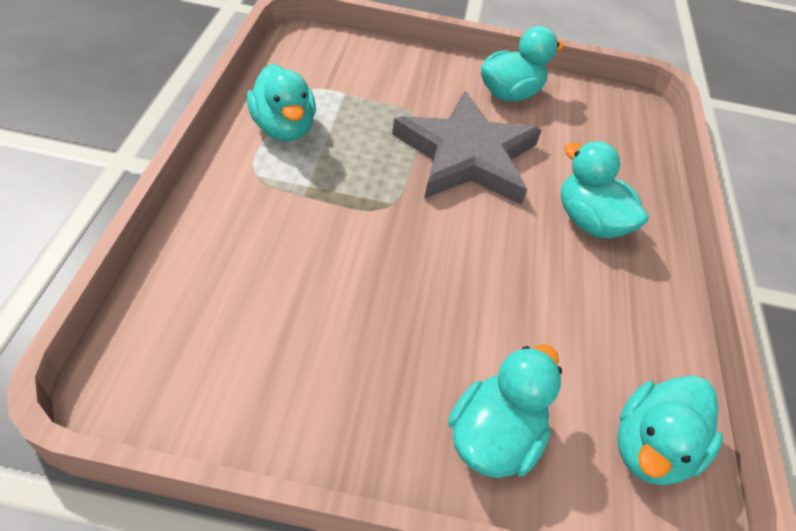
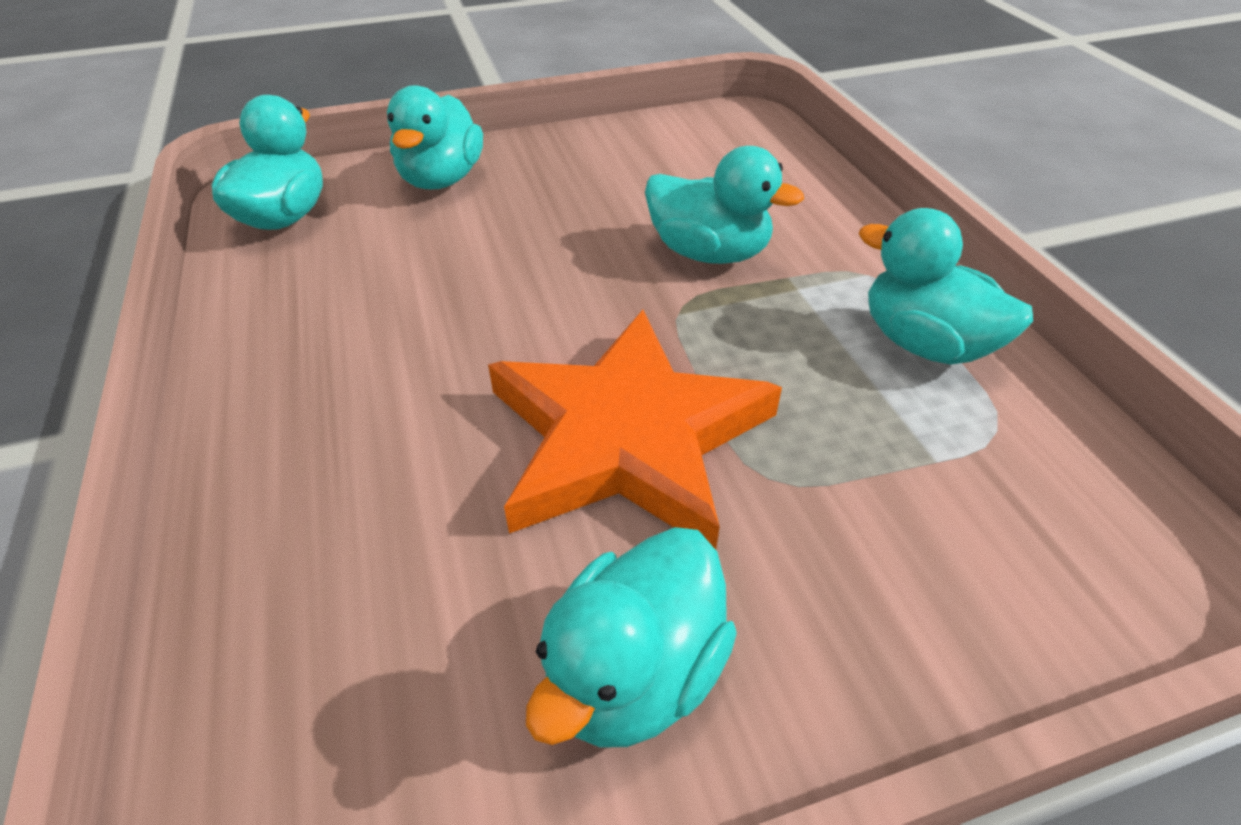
camera: 160 degrees right, 5 degrees down
(467, 156) = (626, 437): grey star -> orange star
(589, 221) = (368, 414): turquoise duck -> turquoise duck (709, 253)

